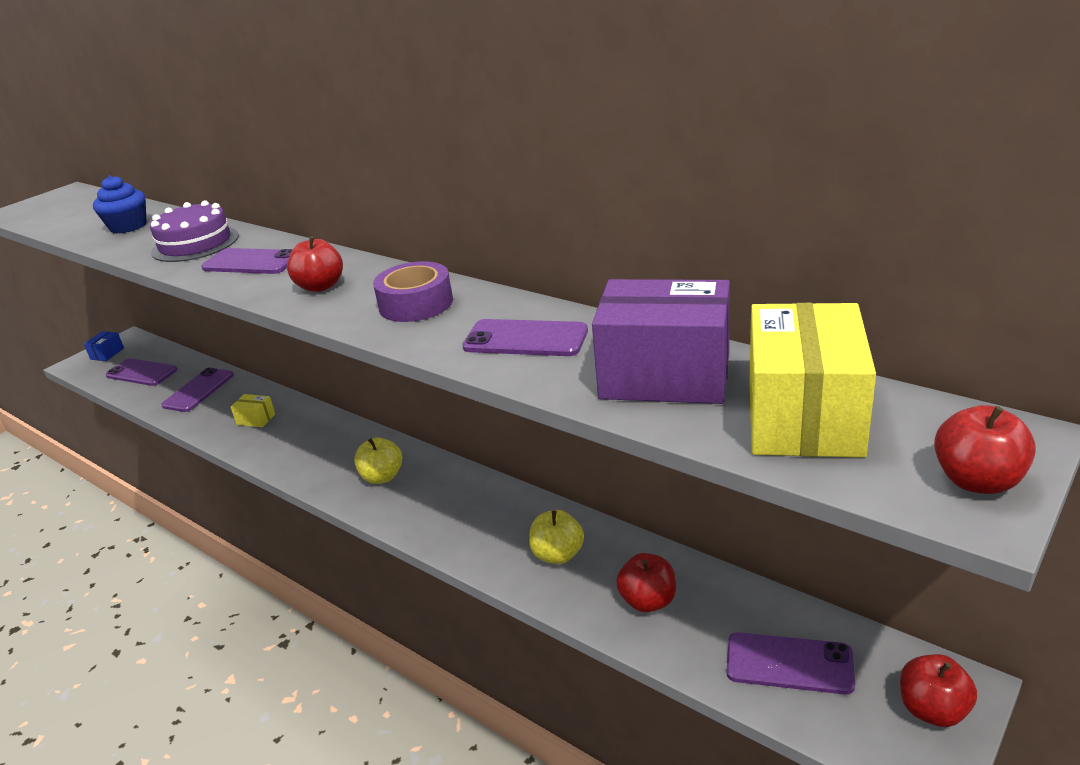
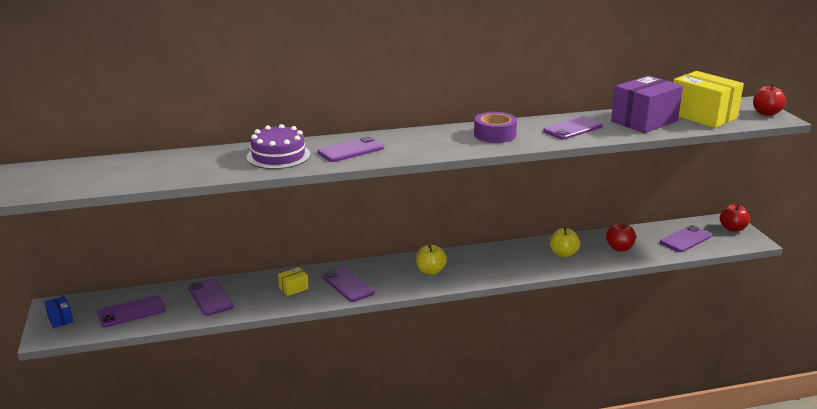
camera: 55 degrees left, 5 degrees down
(128, 226) = (185, 165): blue cupcake -> none
(293, 444) = (348, 285): none -> purple phone
(320, 286) = (427, 145): red apple -> none

